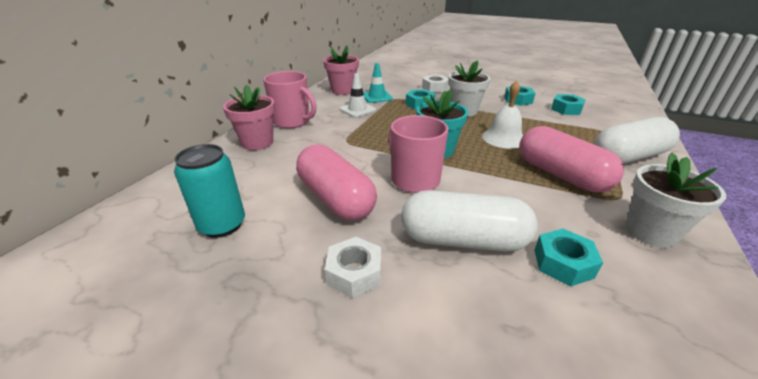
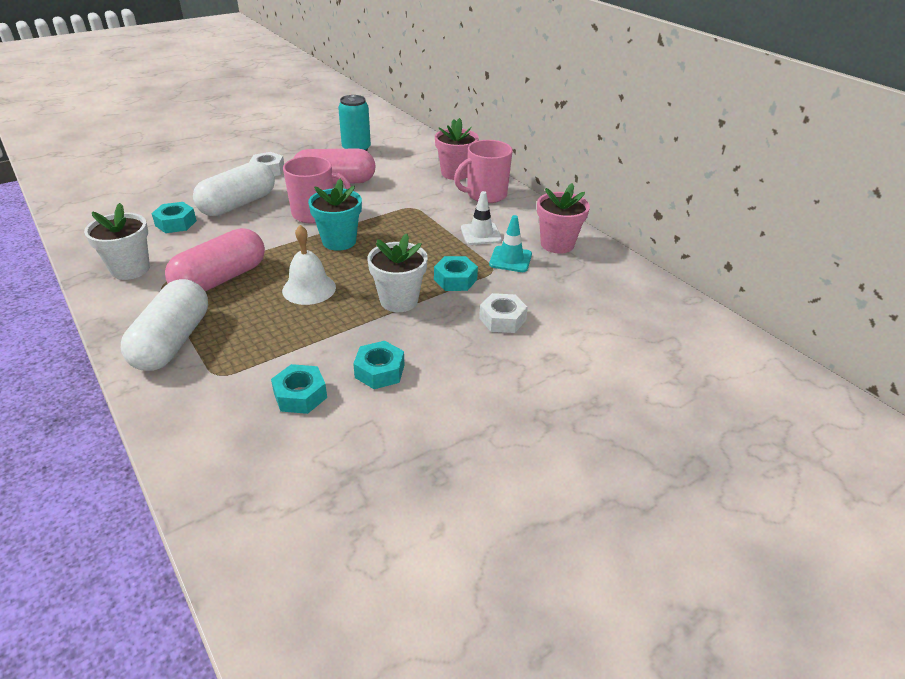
camera: 120 degrees right, 5 degrees up
(560, 175) = (221, 279): pink capsule -> pink capsule turned 45 degrees counterclockwise

